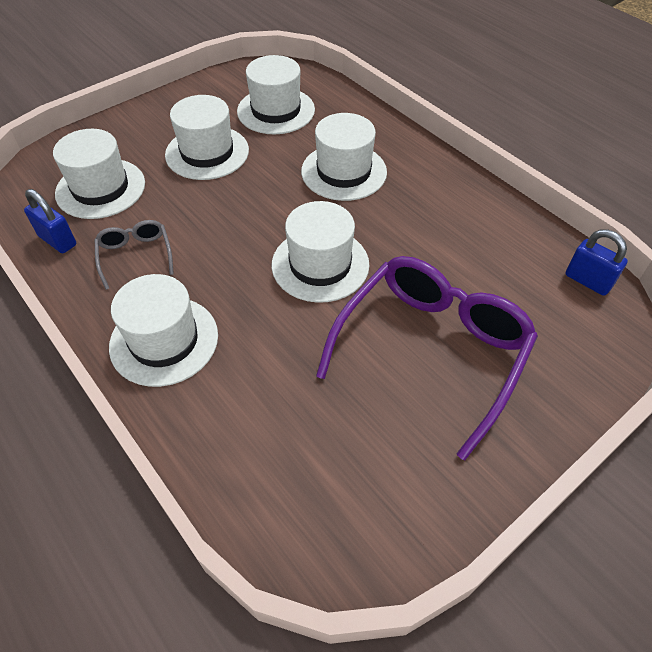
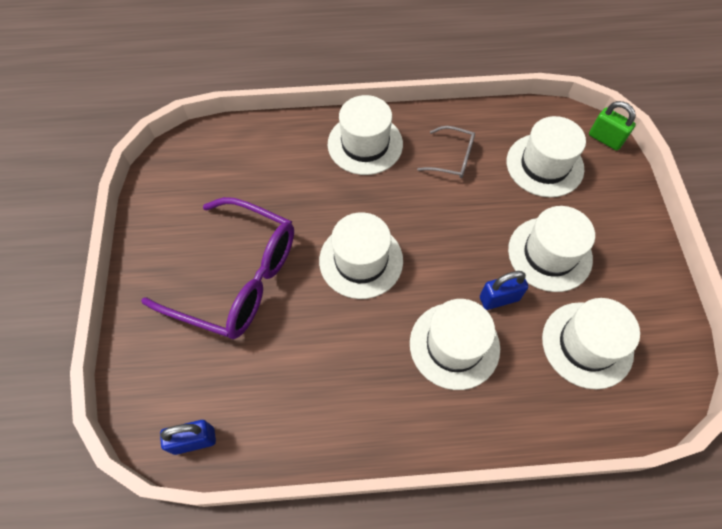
camera: 125 degrees right, 10 degrees up
(38, 162) = (605, 139): none -> green padlock
(58, 240) = (499, 123): blue padlock -> blue padlock (499, 298)
(431, 351) = (236, 277): purple glasses -> purple glasses turned 45 degrees counterclockwise

